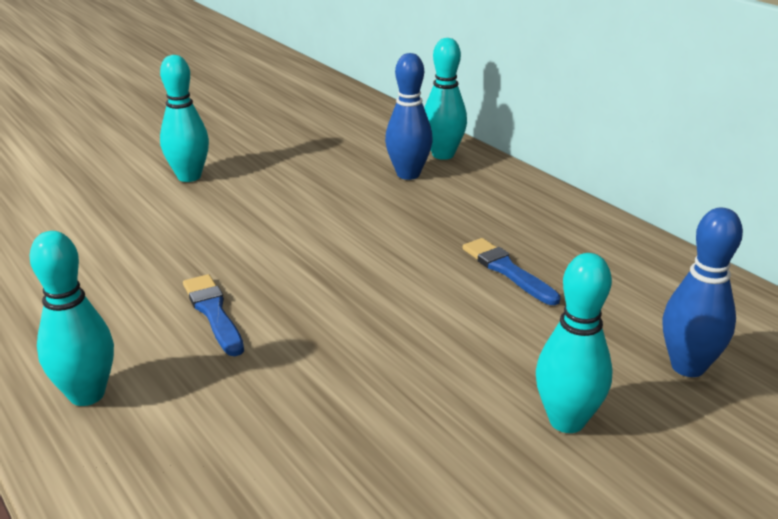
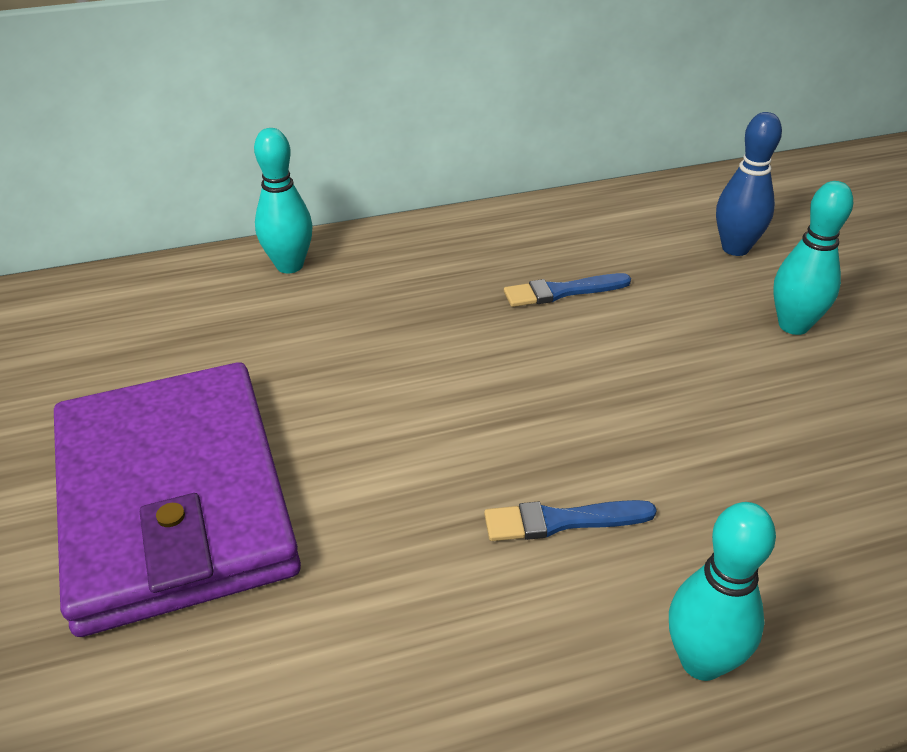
camera: 70 degrees left, 10 degrees up
(189, 177) = (174, 500): turquoise bowling pin -> purple wallet
(408, 174) = (320, 302): blue bowling pin -> none

